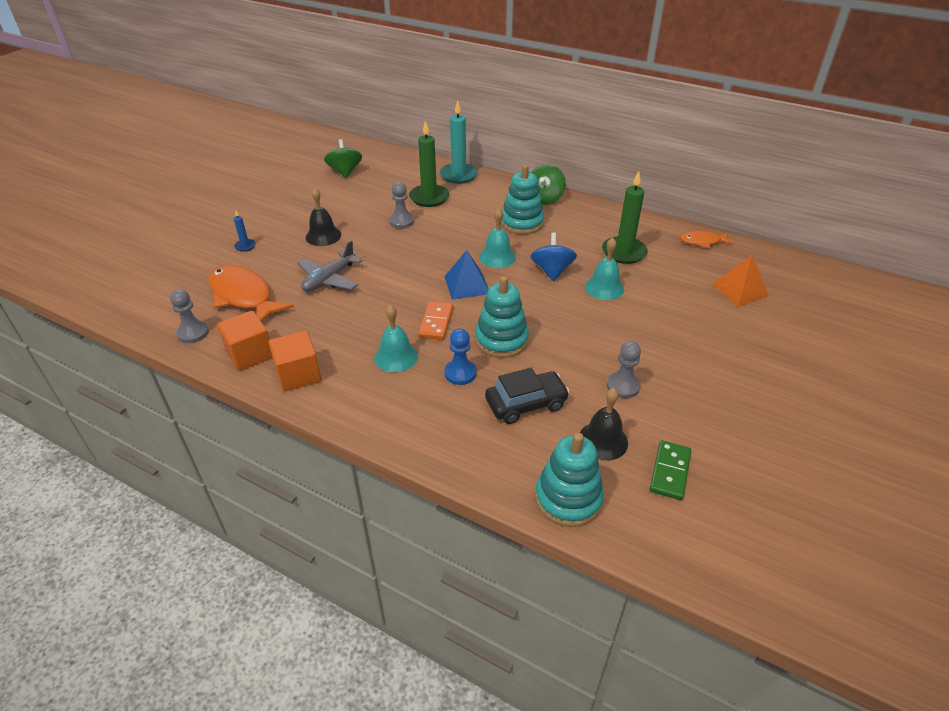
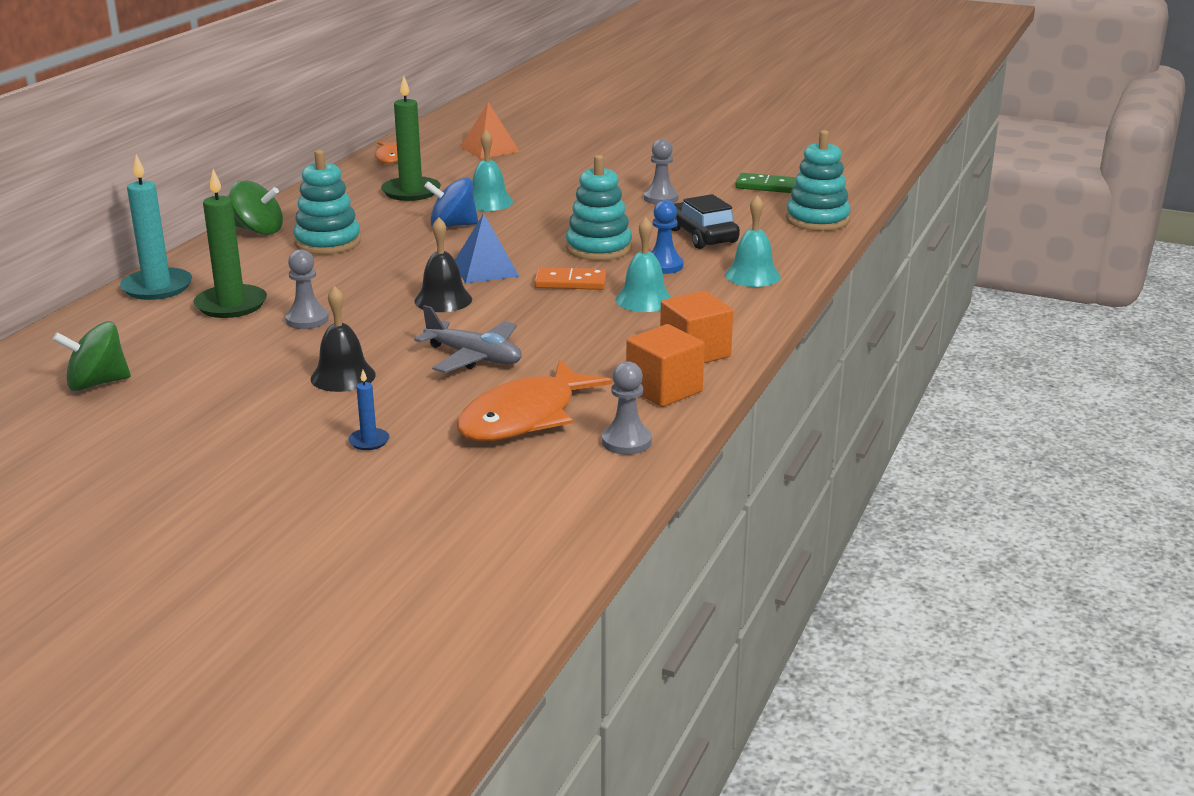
camera: 95 degrees left, 15 degrees down
(497, 257) = (418, 254): turquoise bell -> turquoise bell (752, 275)
(603, 440) = (740, 207): black bell -> black bell (443, 300)

